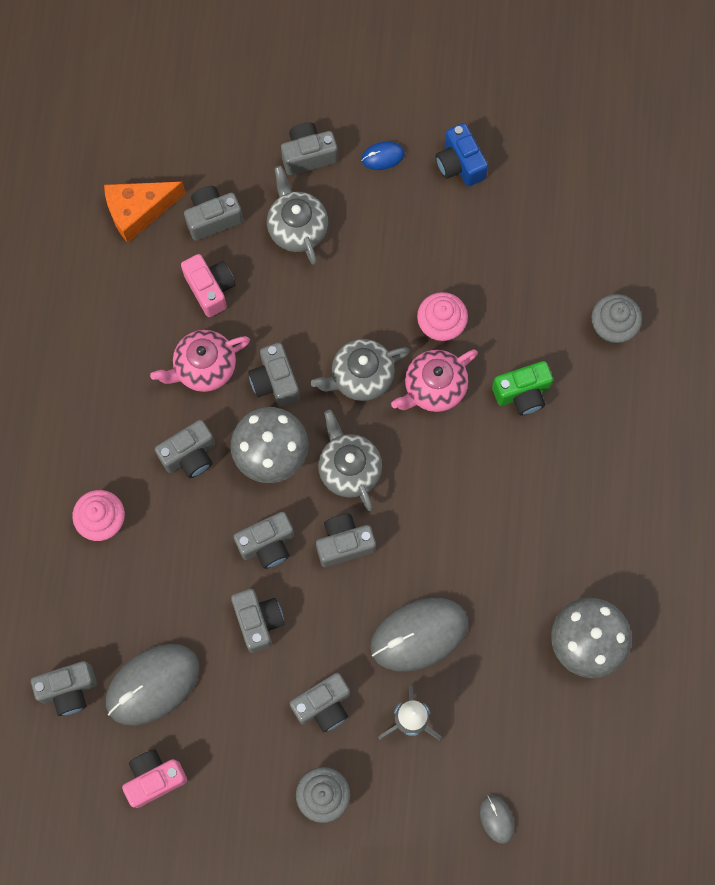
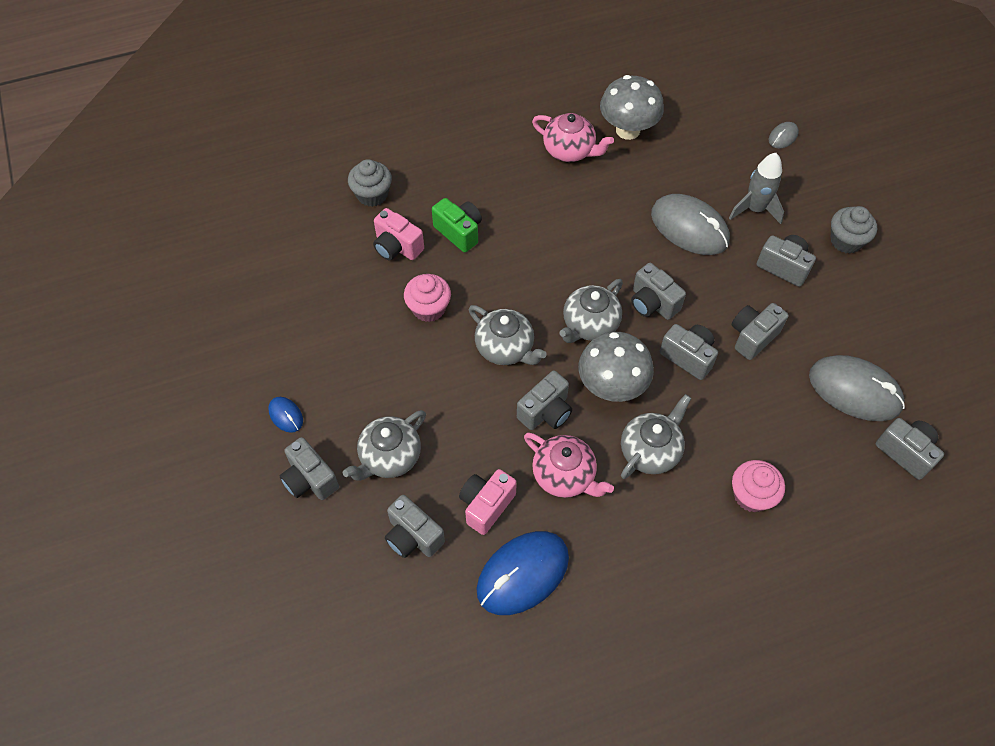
camera: 115 degrees left, 15 degrees down
(135, 291) = (523, 574): none -> blue mouse
(138, 211) = (437, 612): orange cheese -> none
(154, 778) = (921, 356): pink camera -> pink camera (397, 247)
(190, 455) = (650, 450): grey camera -> grey teapot
(433, 388) = (487, 292): pink teapot -> pink teapot (570, 151)
(459, 164) = (269, 351): blue camera -> none

